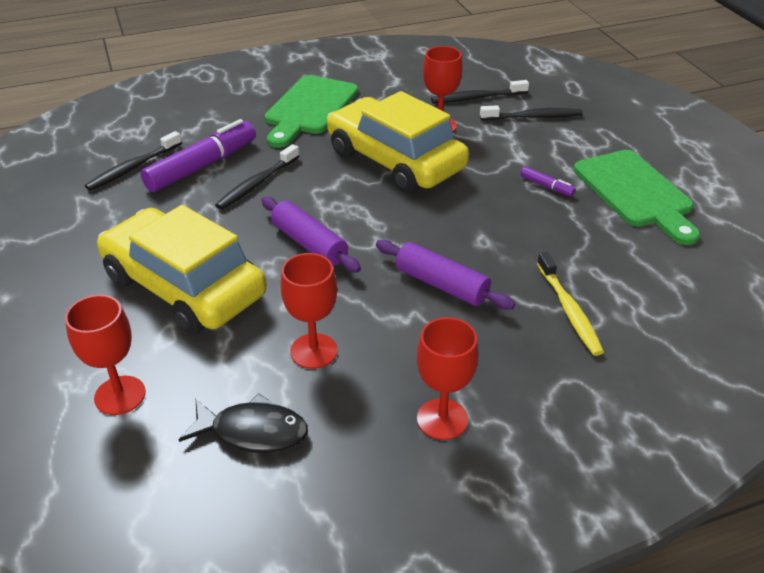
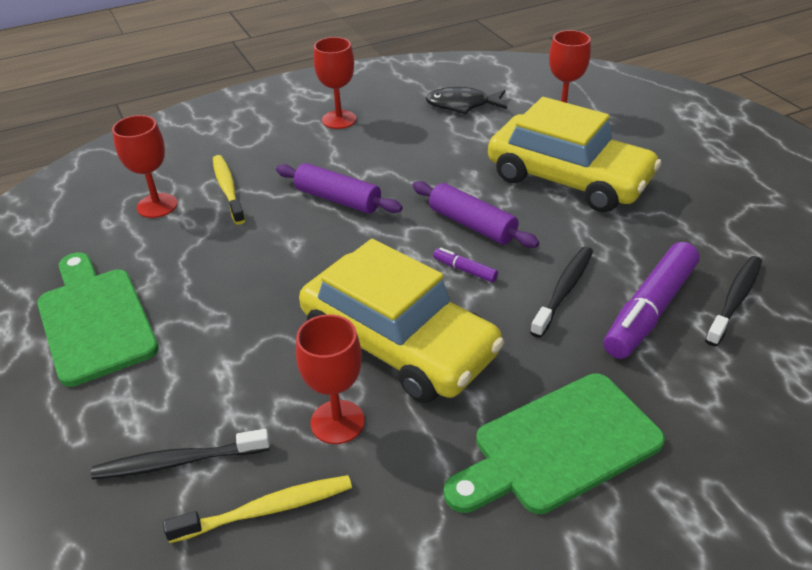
camera: 175 degrees right, 0 degrees up
(309, 108) = (559, 446): green cutting board -> green cutting board turned 135 degrees counterclockwise
(314, 351) = (437, 146): red goblet -> red goblet (157, 206)
(477, 98) = (267, 509): black toothbrush -> yellow toothbrush
(546, 186) = (203, 319): purple marker -> purple marker (465, 270)

